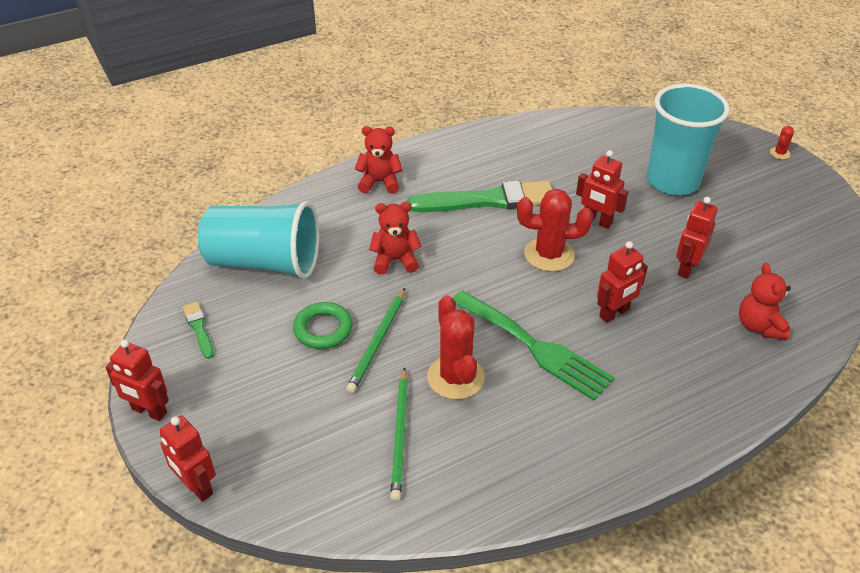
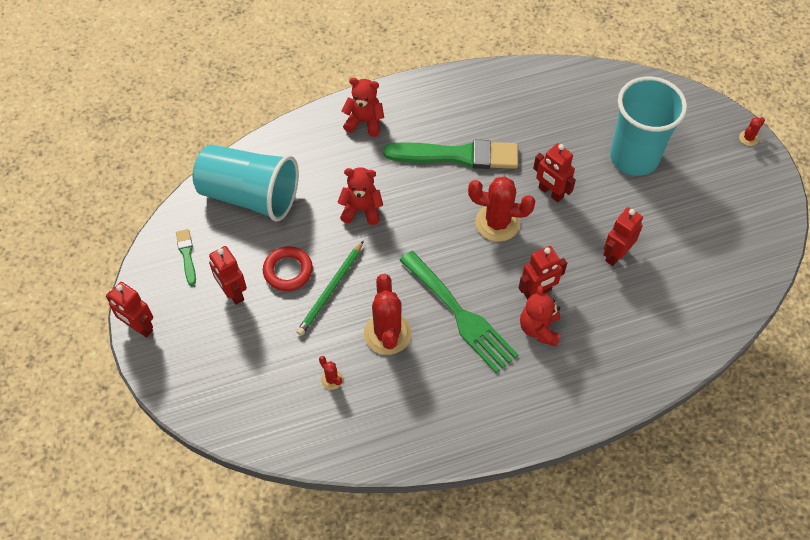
camera: 10 degrees right, 15 degrees up
(197, 487) = (168, 399): red robot -> red robot (233, 292)
(323, 329) = (288, 271): green ring -> red ring
(400, 435) = (332, 379): green pencil -> red cactus
(759, 326) = (659, 323): red teddy bear -> red teddy bear (539, 329)

